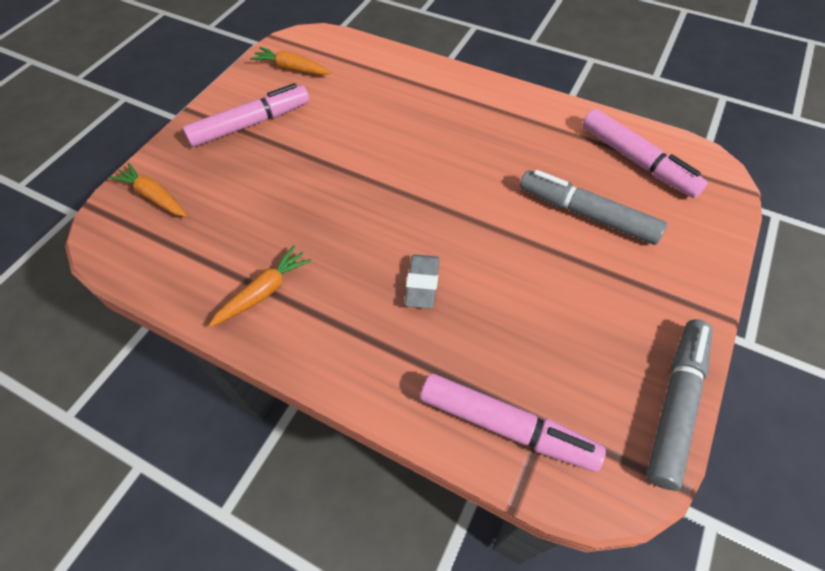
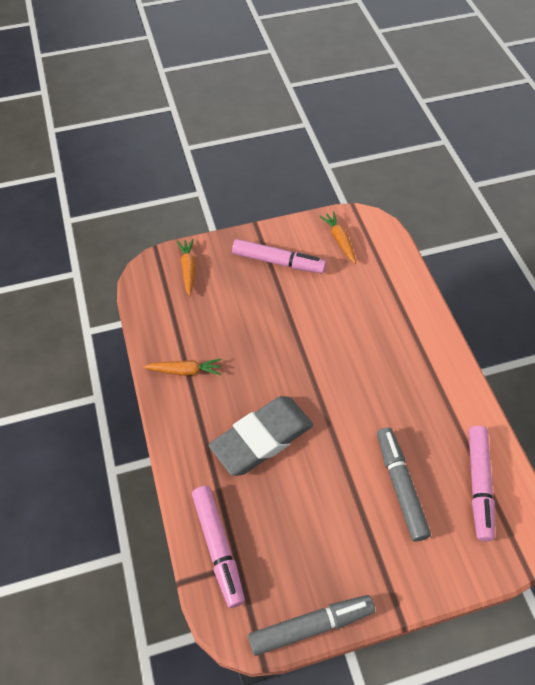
camera: 45 degrees right, 0 degrees up
(422, 284) = (262, 438): grey eraser -> grey eraser, size x2.11

